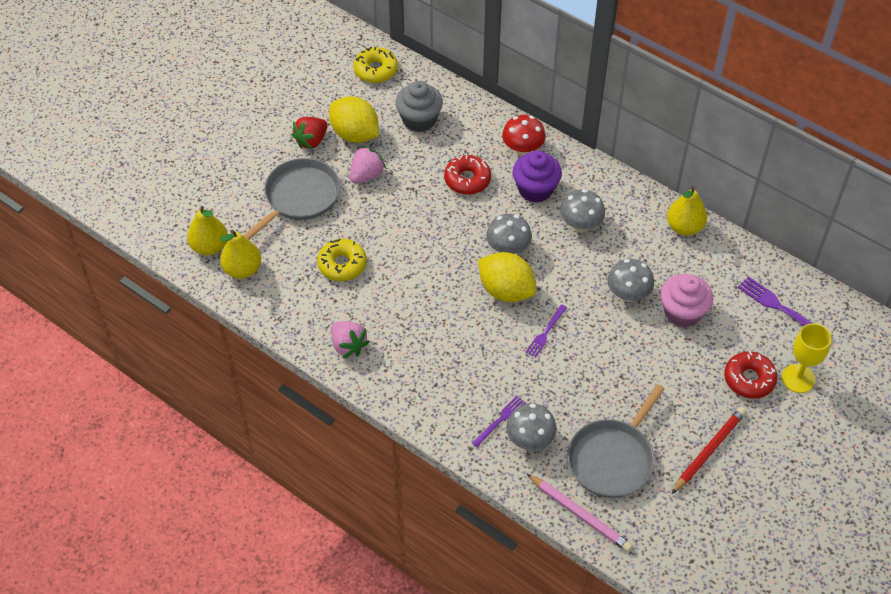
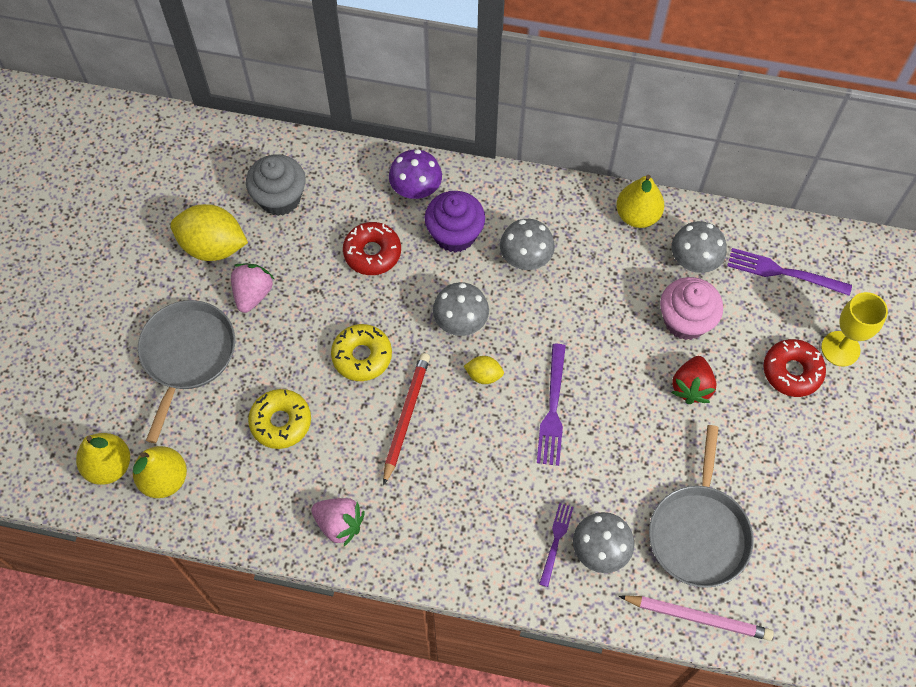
camera: 25 degrees left, 10 degrees up
(311, 141) = (165, 275): red strawberry -> red strawberry (691, 387)
(375, 70) = (197, 153): yellow donut -> yellow donut (362, 356)
(506, 290) = (484, 375): yellow lemon -> yellow lemon, size x0.48
(522, 149) = (416, 189): red mushroom -> purple mushroom
(545, 332) = (552, 409): purple fork -> purple fork, size x1.57
(628, 294) = (618, 323): grey mushroom -> grey mushroom (694, 261)
(709, 450) = (793, 476): red pencil -> red pencil (406, 416)

